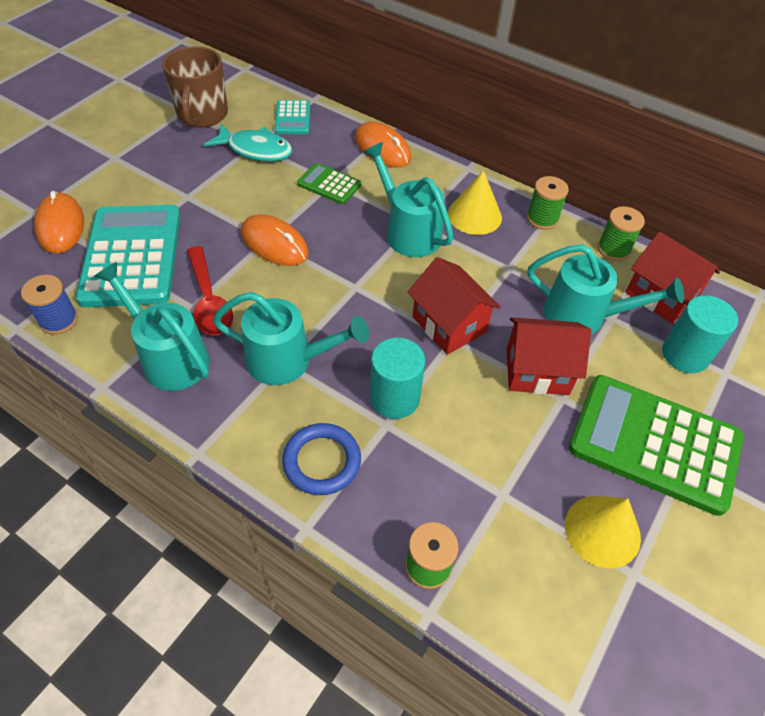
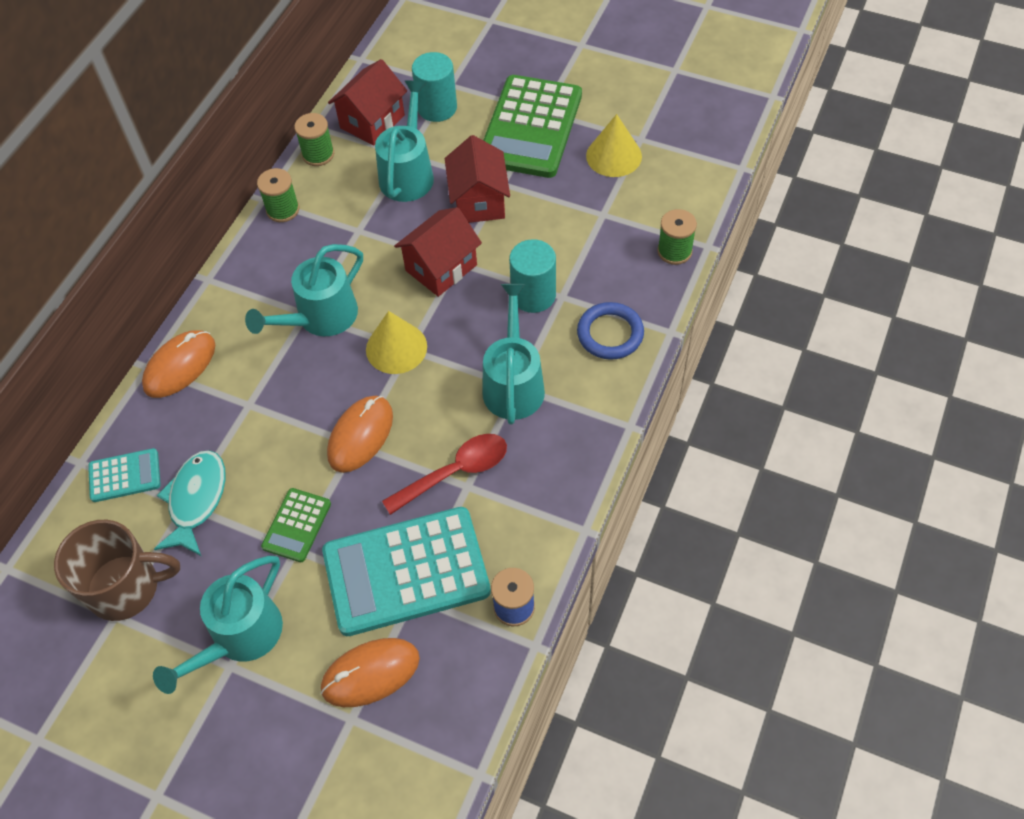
camera: 95 degrees left, 5 degrees up
(168, 356) = (534, 484): turquoise watering can -> turquoise watering can (239, 638)
(329, 184) = (253, 406): green calculator -> green calculator (297, 525)
(474, 215) = (286, 265): yellow cone -> yellow cone (396, 348)

